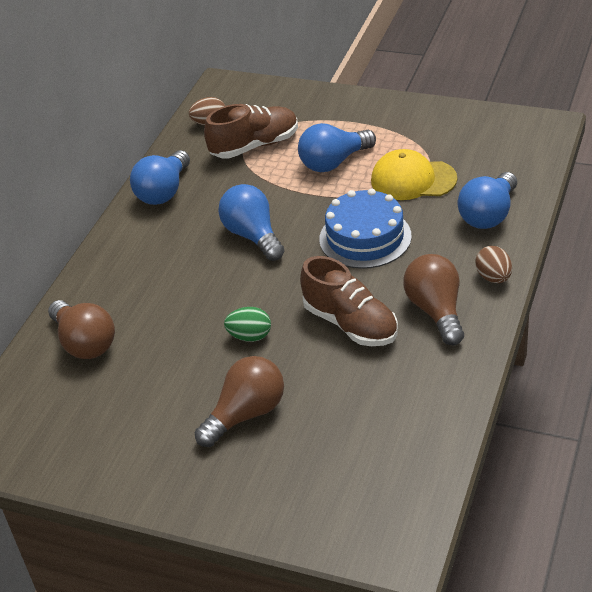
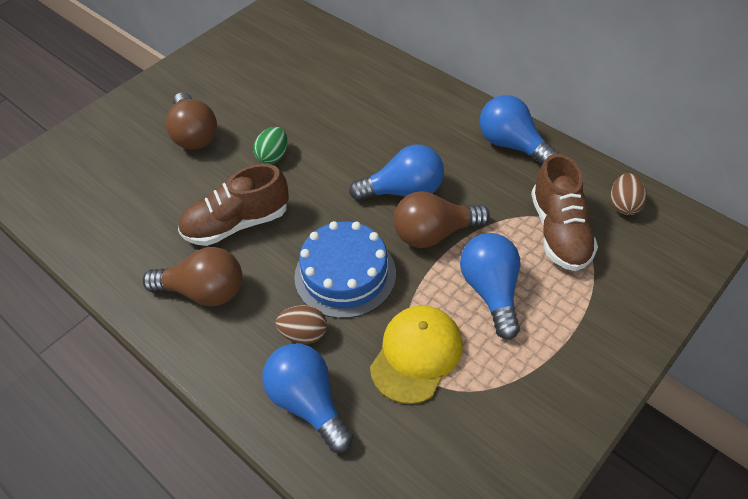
camera: 110 degrees right, 10 degrees up
(85, 343) = (337, 67): brown light bulb -> brown light bulb (434, 233)
(493, 277) = (211, 359): brown egg -> brown egg (304, 334)

